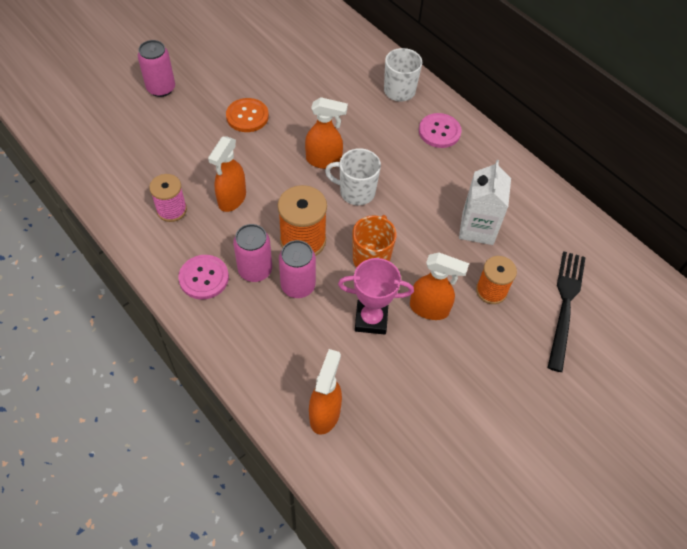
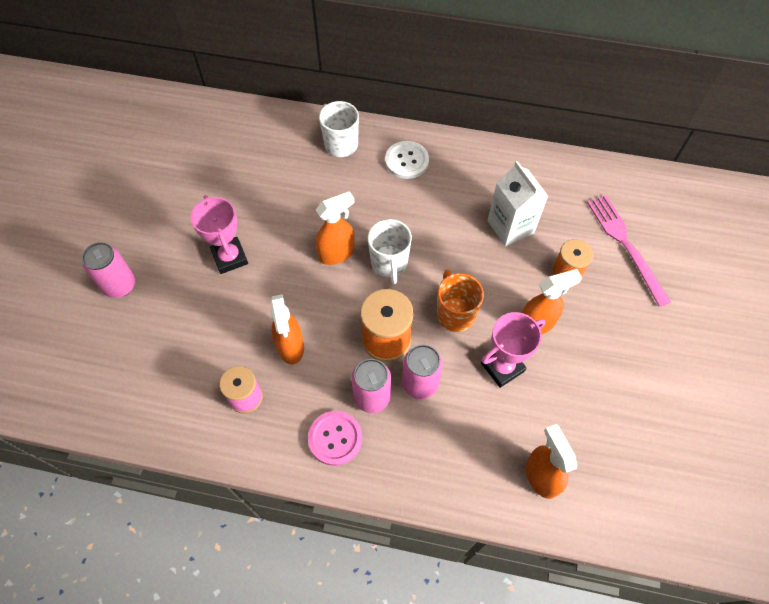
camera: 35 degrees left, 5 degrees up
(247, 116) = (230, 257): orange button -> pink trophy
(356, 192) = (389, 263): white mug -> white mug turned 75 degrees counterclockwise
(439, 132) = (406, 161): pink button -> white button
(565, 305) = (625, 245): black fork -> pink fork

